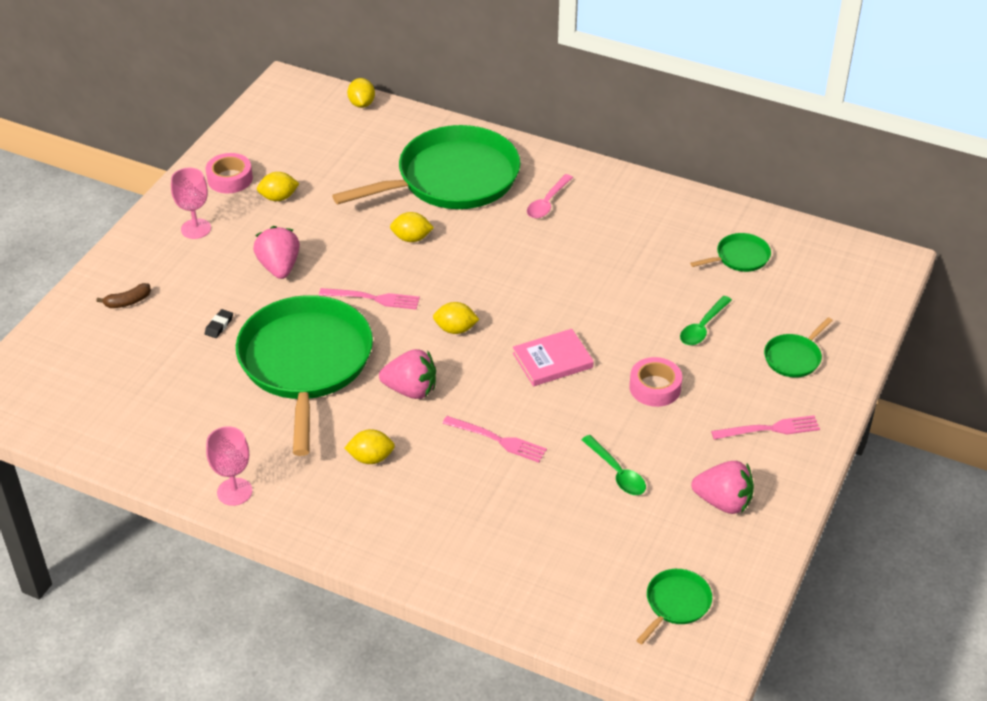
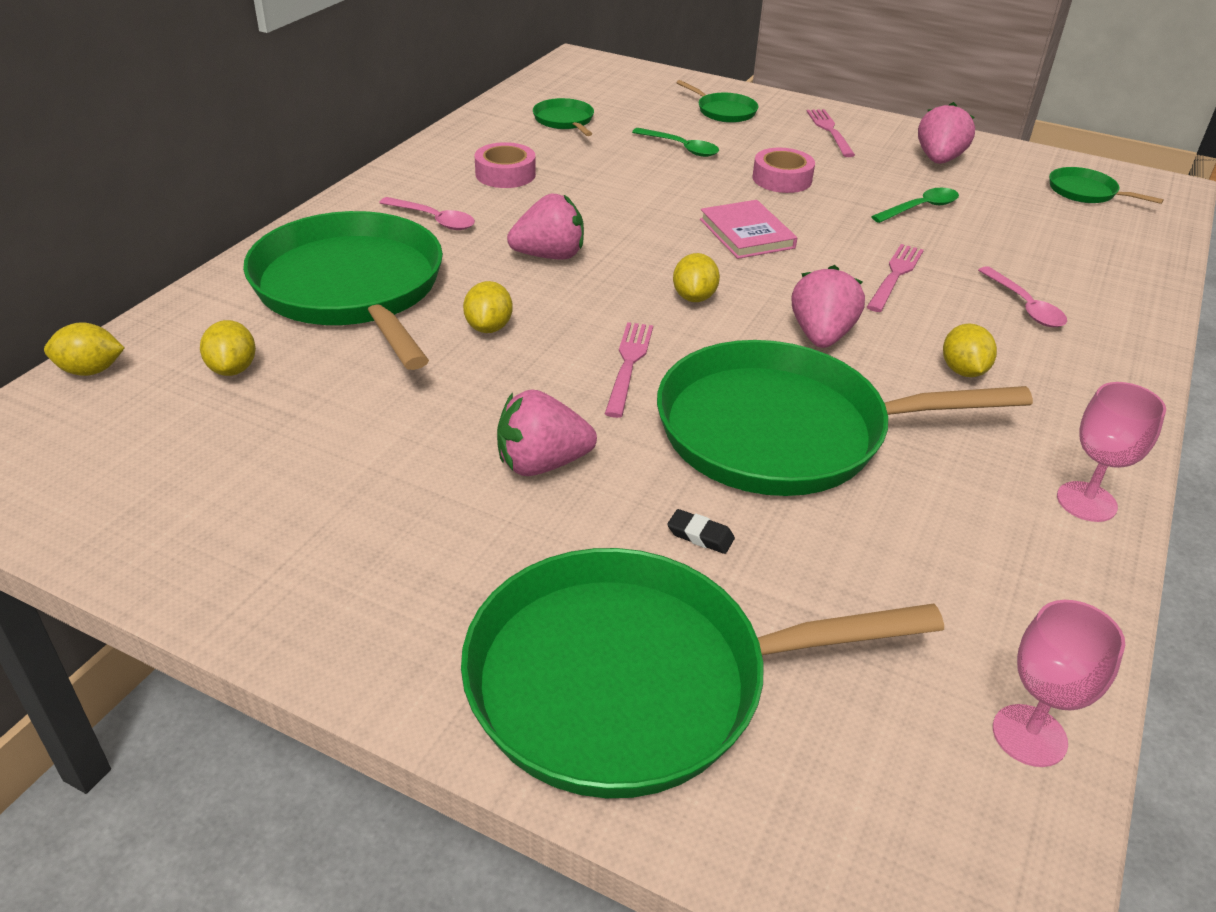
camera: 90 degrees left, 5 degrees down
(128, 302) = (632, 681): brown banana -> green pan
(196, 229) = (404, 583): pink goblet -> pink goblet (1029, 735)
(230, 179) = (250, 538): pink tape -> pink tape (505, 174)
(278, 197) = (338, 468): yellow lemon -> yellow lemon (233, 369)
(459, 510) = (1025, 306): none -> pink spoon
(504, 259) = (549, 256): none -> pink strawberry

